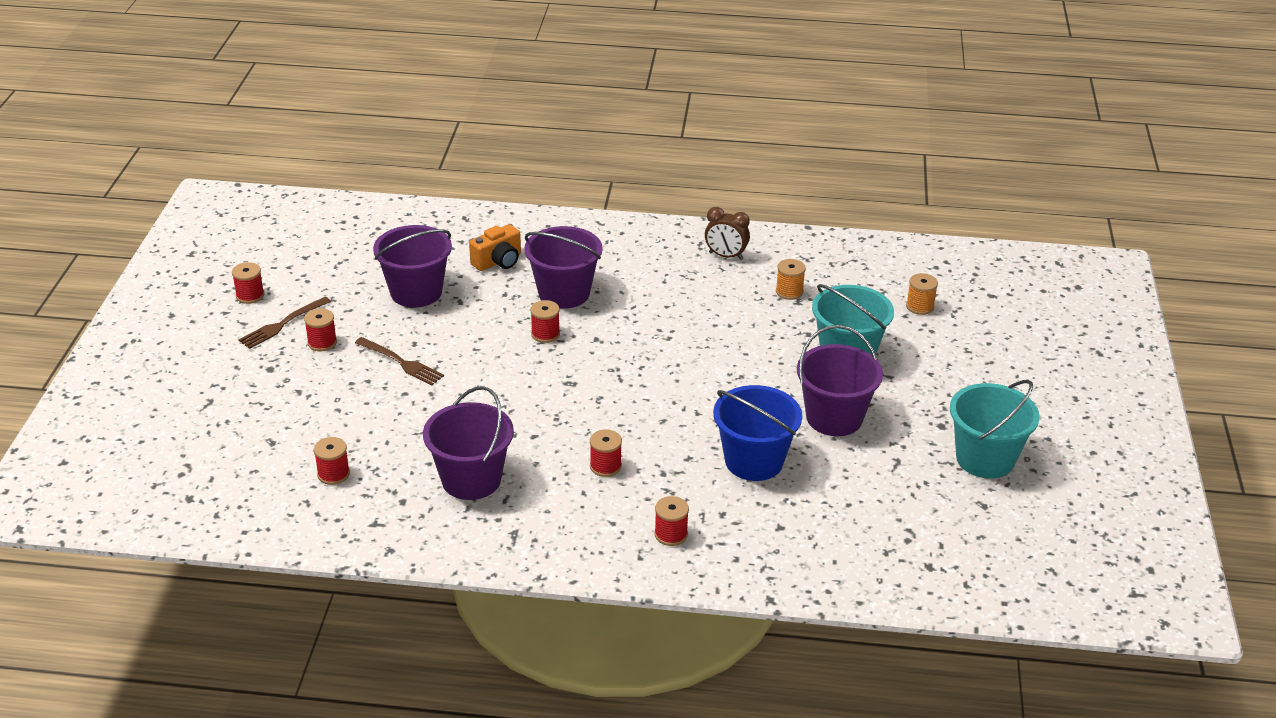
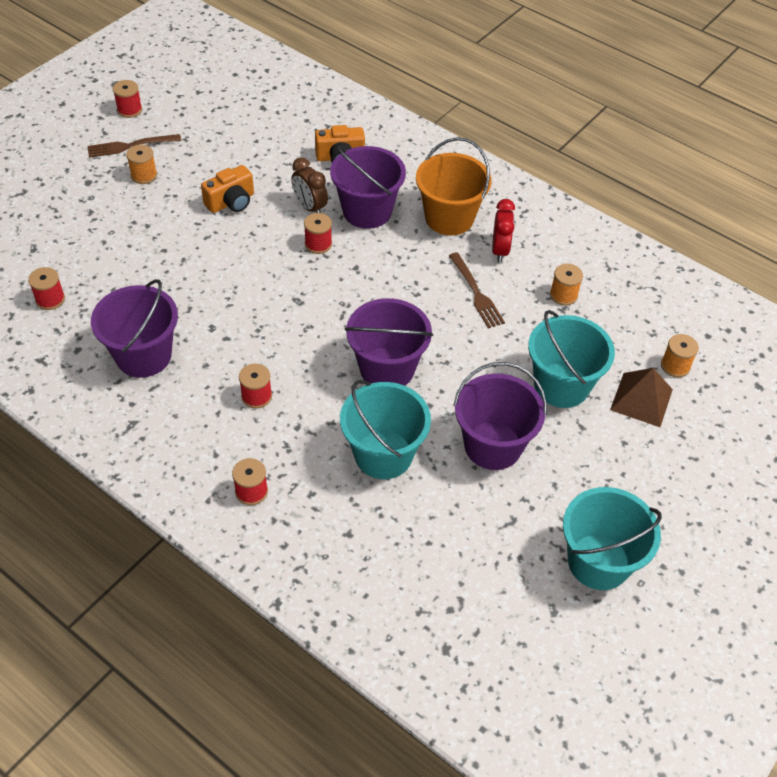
camera: 30 degrees right, 15 degrees up
(322, 343) = (144, 175): red spool -> orange spool
(401, 362) = (185, 220): brown fork -> brown fork (476, 293)
(416, 292) = (252, 159): purple bucket -> purple bucket (387, 368)
(431, 332) = (231, 202): none -> orange camera
(641, 272) = (449, 218): none -> orange bucket
(707, 279) = (499, 250): none -> red clock
(726, 256) = (537, 233): brown clock -> brown clock (310, 207)
(754, 461) = (383, 454): blue bucket -> turquoise bucket
(916, 339) = (641, 399): none -> brown pyramid

